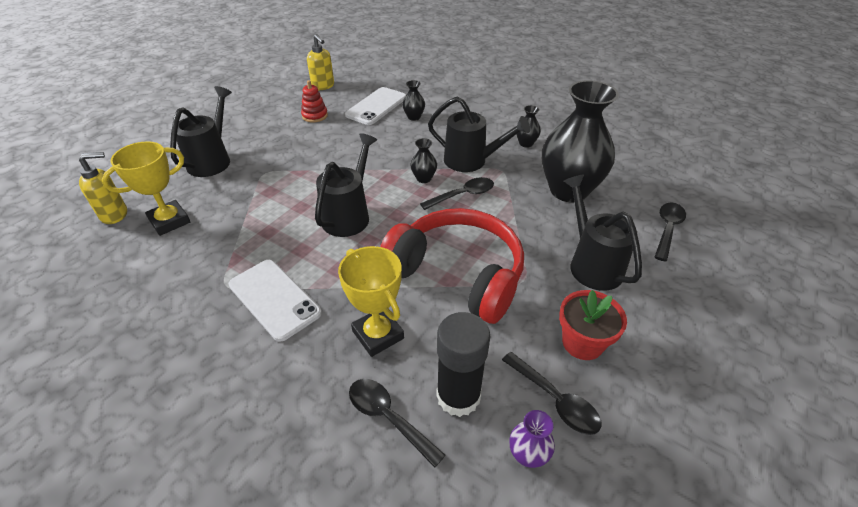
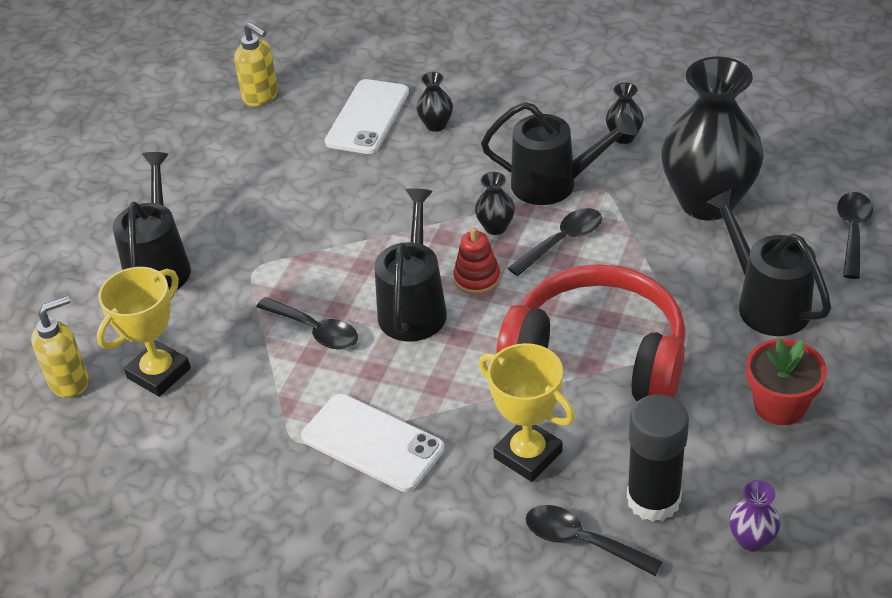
camera: 10 degrees left, 0 degrees up
(315, 116) = (277, 155): red stacking toy -> red stacking toy (477, 278)
(555, 400) = (765, 477): black spoon -> black spoon (315, 330)

